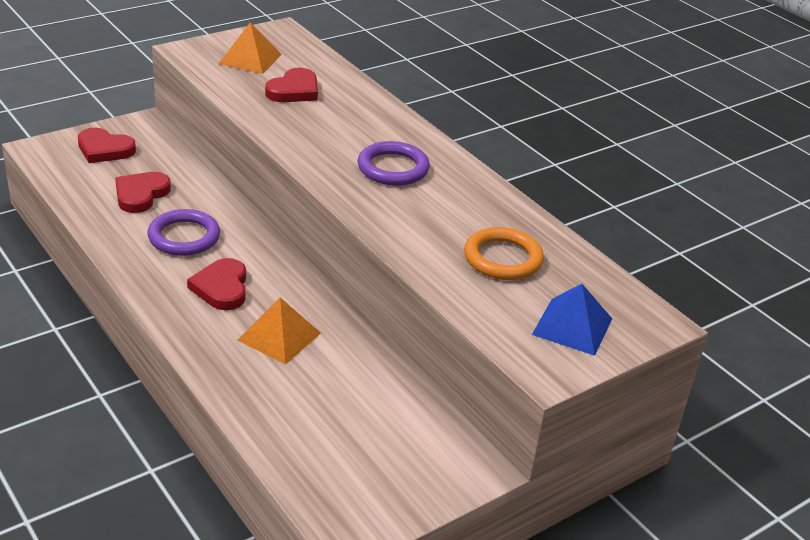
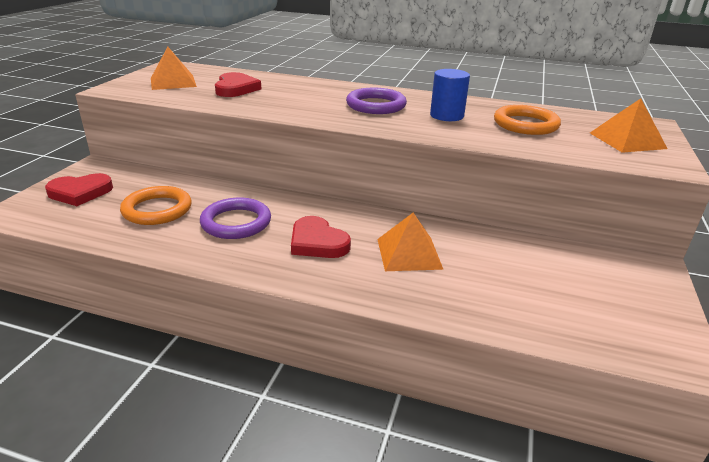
camera: 35 degrees left, 5 degrees down
(141, 194) = (157, 210): red heart -> orange ring
(440, 212) = (446, 116): none -> blue cylinder
(572, 326) = (627, 140): blue pyramid -> orange pyramid

